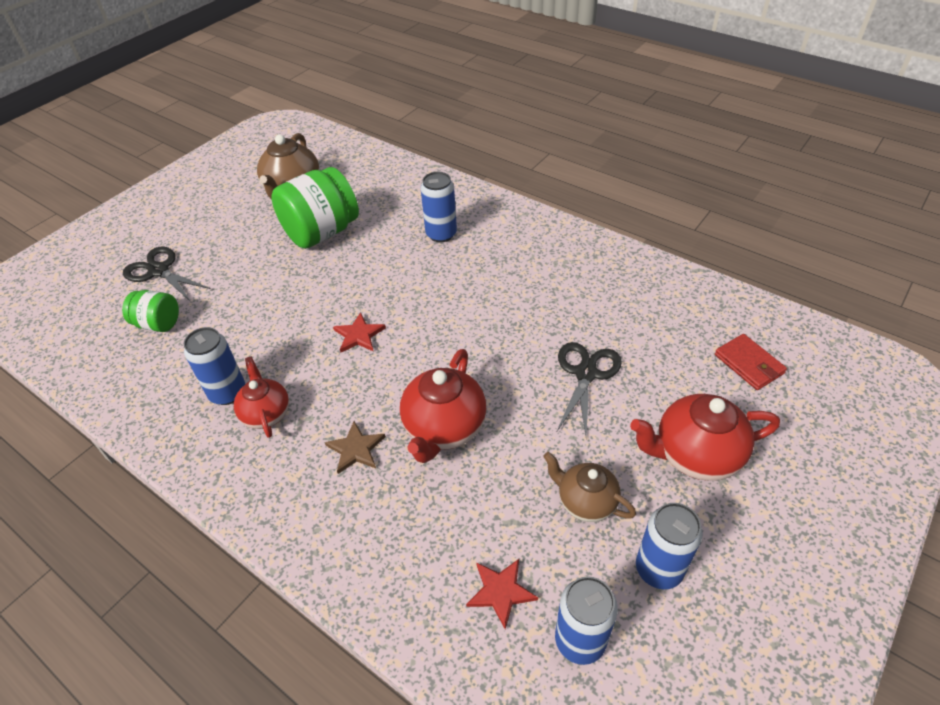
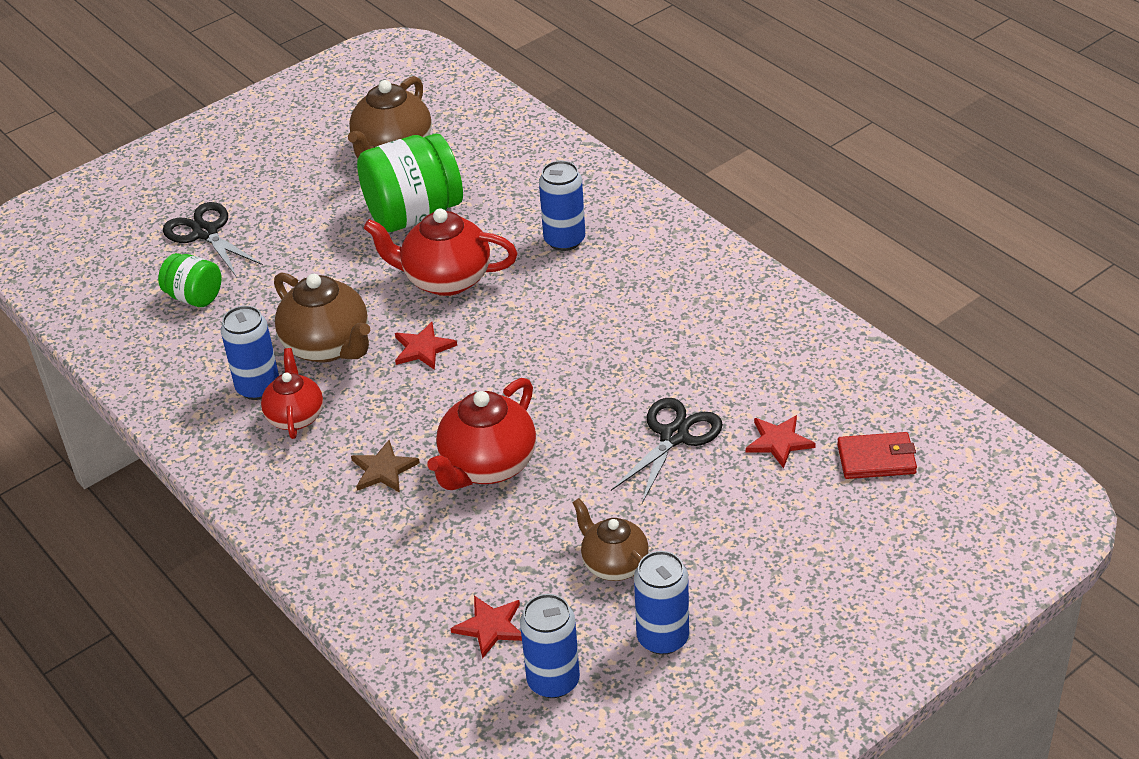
camera: 15 degrees right, 5 degrees down
(280, 346) = (328, 346): none -> brown teapot
(668, 363) = (779, 442): none -> red star
(695, 455) = (759, 541): red teapot -> red teapot (445, 279)
(749, 364) = (876, 459): red wallet -> red wallet turned 75 degrees counterclockwise

